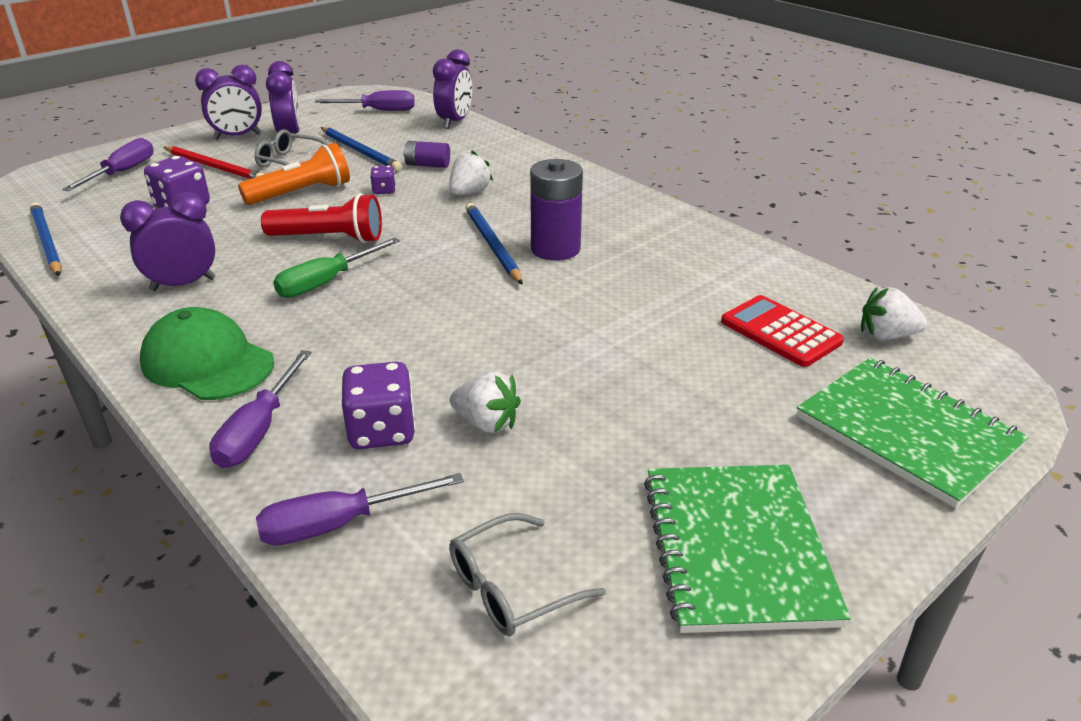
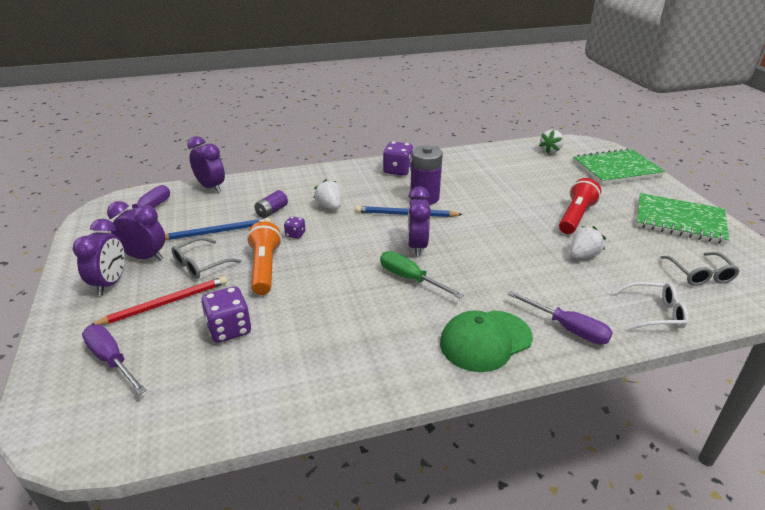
camera: 65 degrees left, 0 degrees up
(47, 242) = (227, 419): blue pencil -> none
(183, 284) = (370, 341): purple clock -> purple clock (417, 246)
(326, 282) = (410, 279): green screwdriver -> green screwdriver turned 150 degrees clockwise
(329, 238) = (349, 268): red flashlight -> red flashlight (575, 216)
(339, 524) = (654, 313): purple screwdriver -> white glasses
(382, 431) = (581, 287): purple dice -> purple dice (397, 170)
(780, 332) = (537, 169): red calculator -> none

